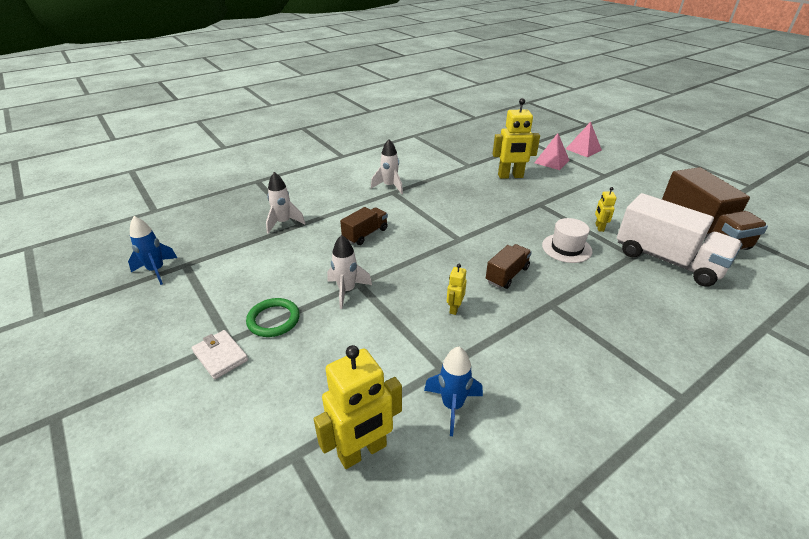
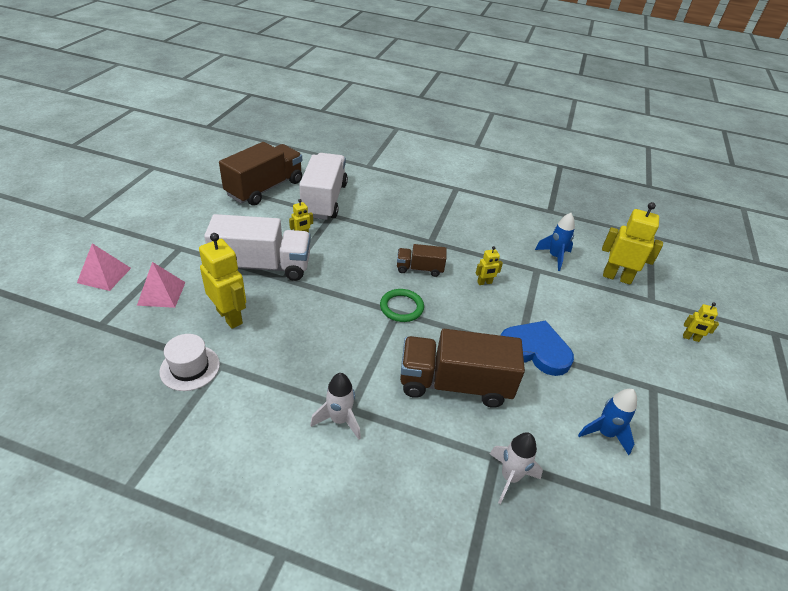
camera: 130 degrees left, 5 degrees up
(156, 271) = (691, 530): blue rocket -> blue rocket (605, 433)
(215, 436) = (690, 338): none -> yellow robot
(220, 356) = (665, 380): white wallet -> none
(273, 320) = (609, 375): green ring -> green ring (401, 307)
(347, 291) = (535, 350): white rocket -> blue heart
(365, 234) = (454, 384): brown truck -> brown truck, size x1.93
(562, 199) = (262, 266): none -> white truck
(566, 248) = (352, 247): white hat -> white hat (190, 368)

